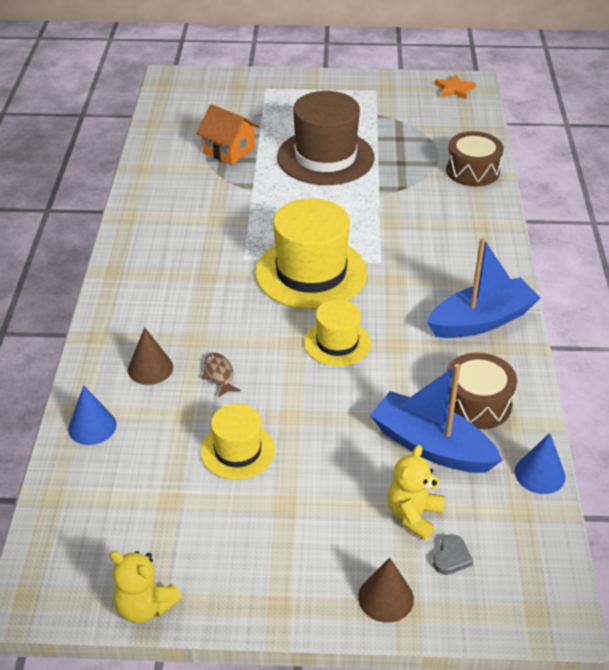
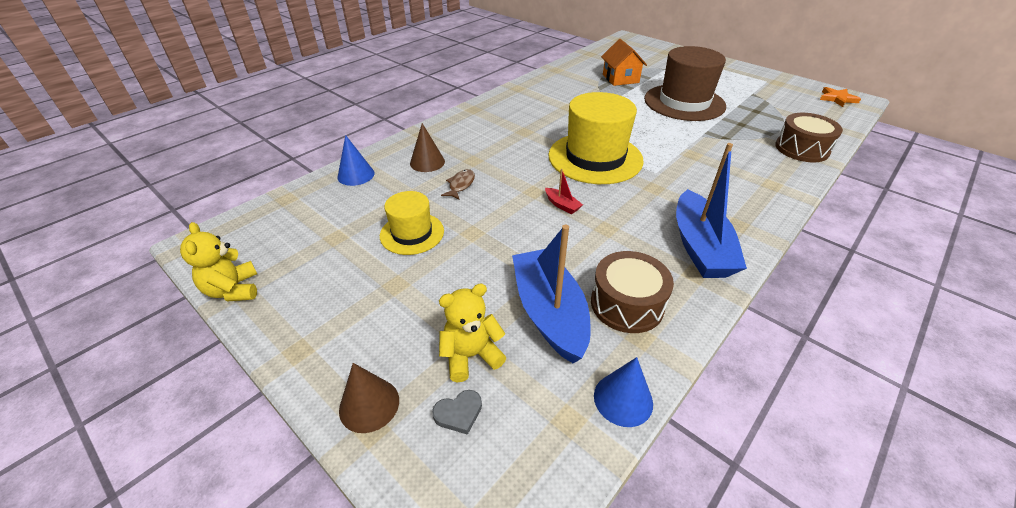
camera: 40 degrees right, 0 degrees up
(337, 343) = (562, 205): yellow hat -> red boat
(481, 321) = (700, 247): blue boat -> blue boat turned 75 degrees clockwise

